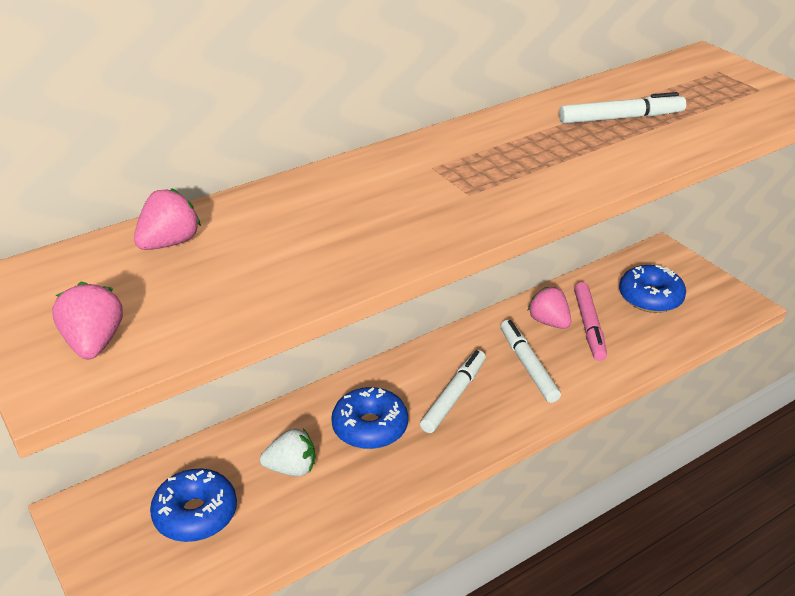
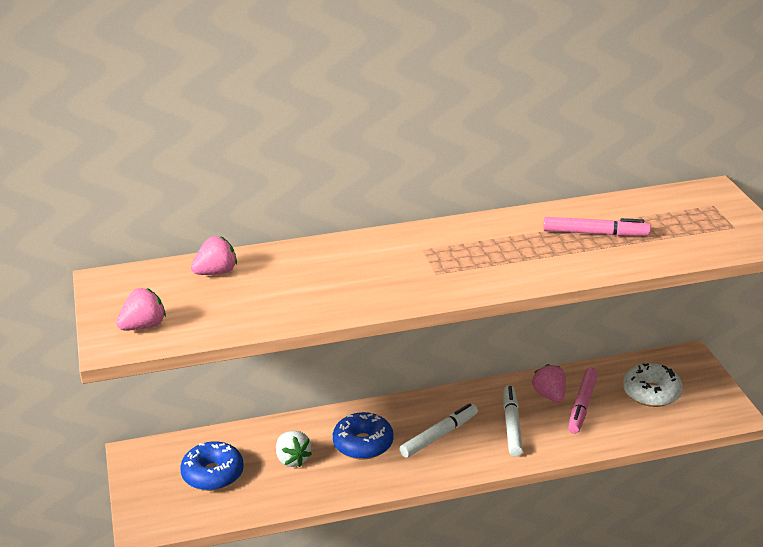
camera: 20 degrees right, 5 degrees down
(94, 343) = (143, 326): pink strawberry -> pink strawberry turned 45 degrees clockwise
(292, 468) = (292, 459): white strawberry -> white strawberry turned 45 degrees clockwise
(621, 118) = (595, 233): white marker -> pink marker
(650, 297) = (651, 393): blue donut -> white donut

